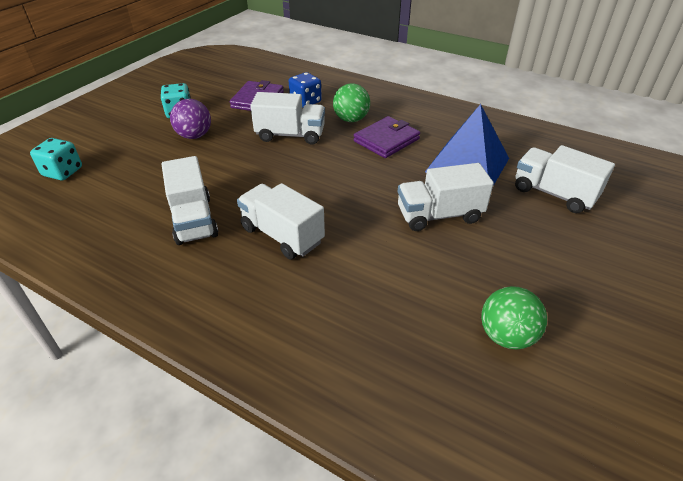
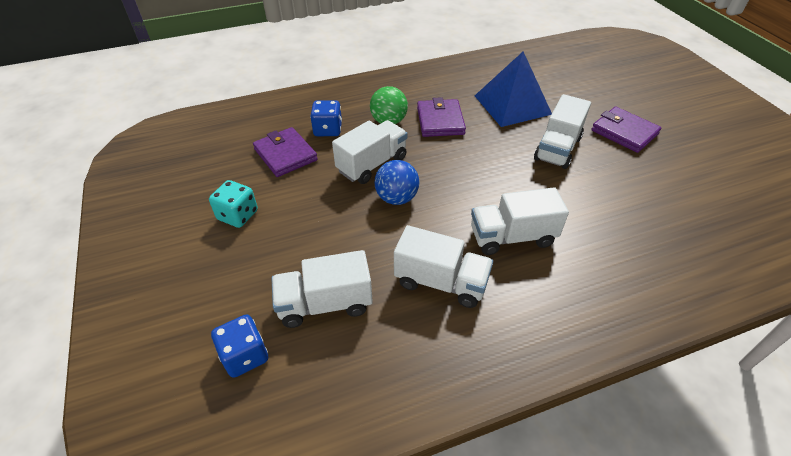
camera: 50 degrees left, 5 degrees up
(63, 172) = (245, 356): turquoise dice -> blue dice
(194, 136) = (298, 223): purple ball -> none
(265, 161) = (397, 198): none -> blue ball
(506, 336) = (693, 188): green ball -> none
(533, 249) = (624, 132): none -> purple wallet
(553, 194) = (577, 92): white truck -> white truck (325, 304)

